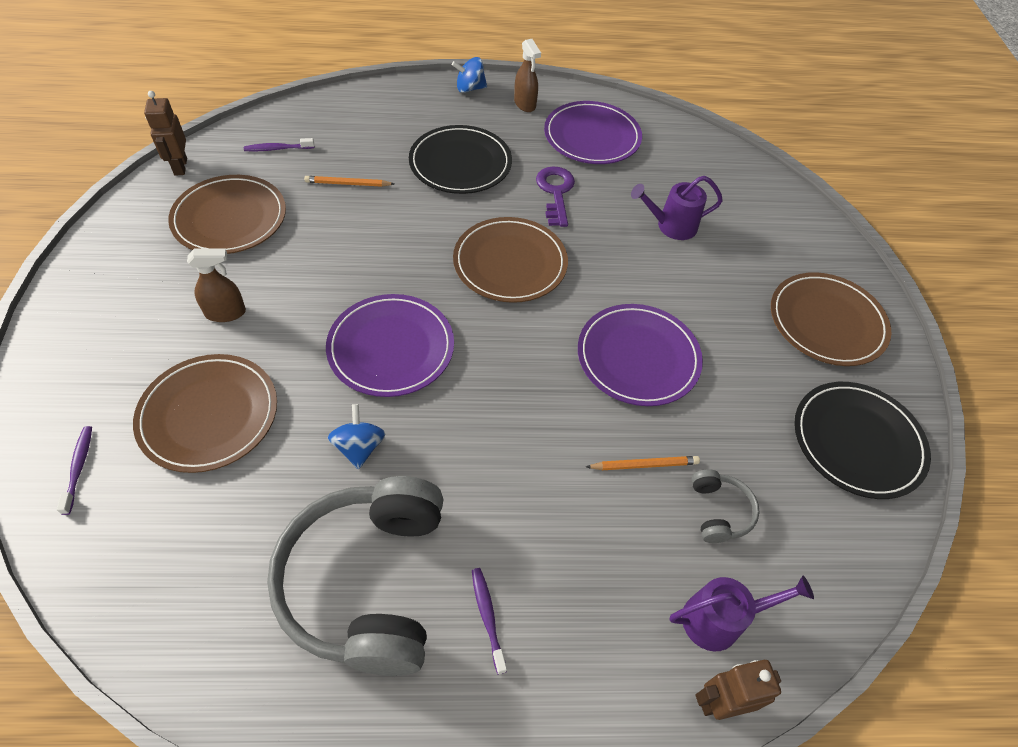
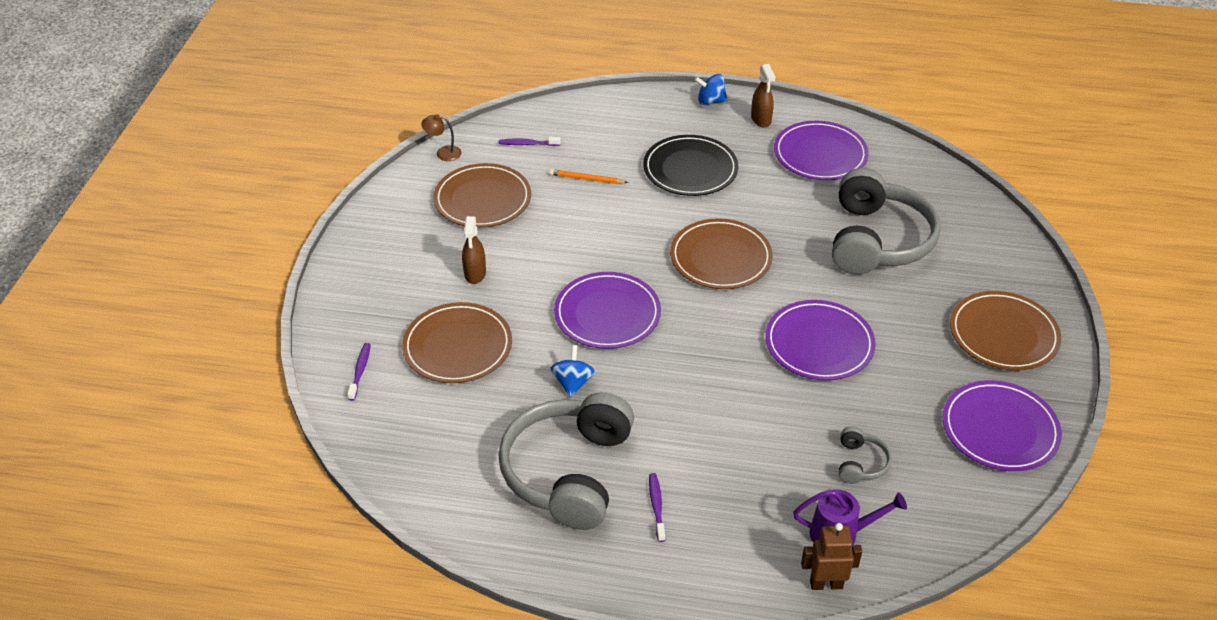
camera: 15 degrees right, 10 degrees down
(180, 167) = (443, 153): brown robot -> brown lamp
(226, 313) = (475, 274): brown spray bottle -> brown spray bottle turned 90 degrees clockwise
(555, 192) = (774, 202): purple key -> none
(644, 465) = (805, 423): orange pencil -> none
(670, 226) = (877, 240): purple watering can -> grey headphones
(857, 441) = (999, 429): black plate -> purple plate

